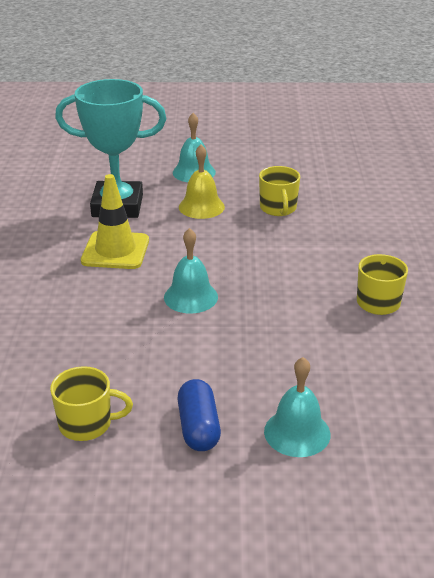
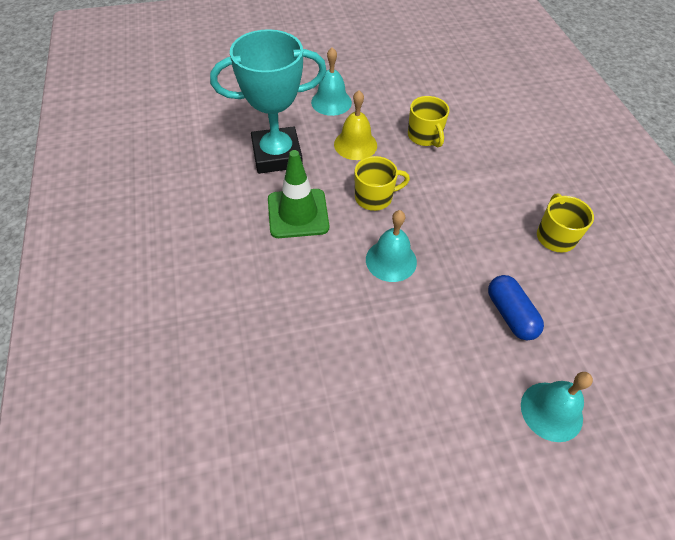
camera: 15 degrees left, 20 degrees up
(87, 424) = (360, 445): yellow mug -> yellow mug (374, 197)
(115, 251) = (298, 213): yellow traffic cone -> green traffic cone
(198, 427) = (464, 425): blue capsule -> blue capsule (510, 314)

